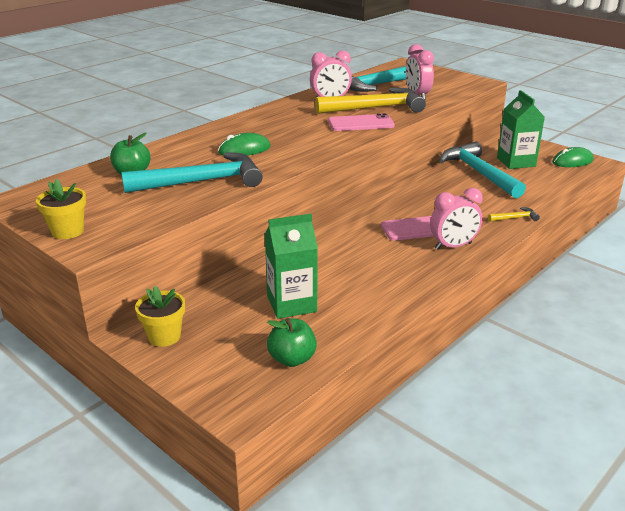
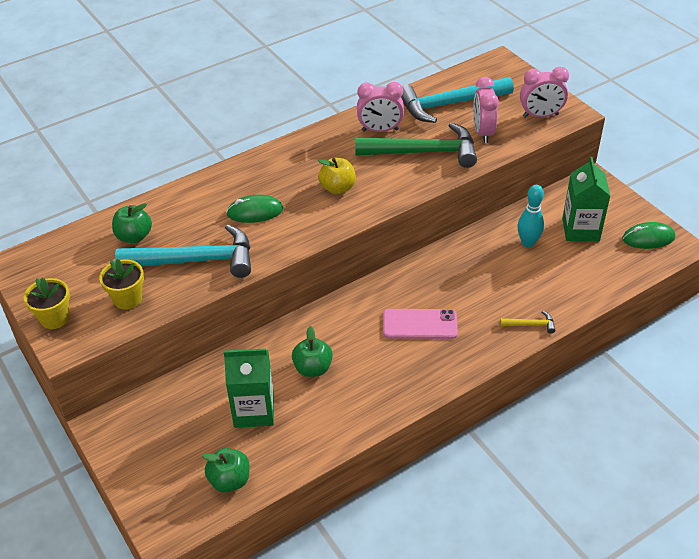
camera: 15 degrees right, 15 degrees up
(164, 336) = (129, 431): yellow flower pot -> yellow flower pot (128, 299)
(313, 131) = (337, 188): none -> yellow apple
(335, 268) = (313, 368): none -> green apple
(361, 123) = (394, 181): pink phone -> none
(375, 108) = (424, 152): yellow hammer -> green hammer
(453, 246) = (443, 357): pink clock -> pink clock (540, 116)
(478, 173) = (528, 243): turquoise hammer -> turquoise bowling pin

